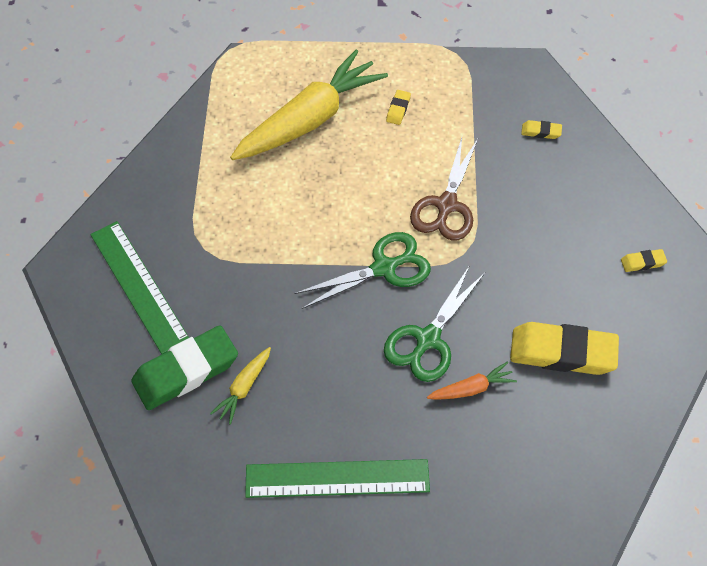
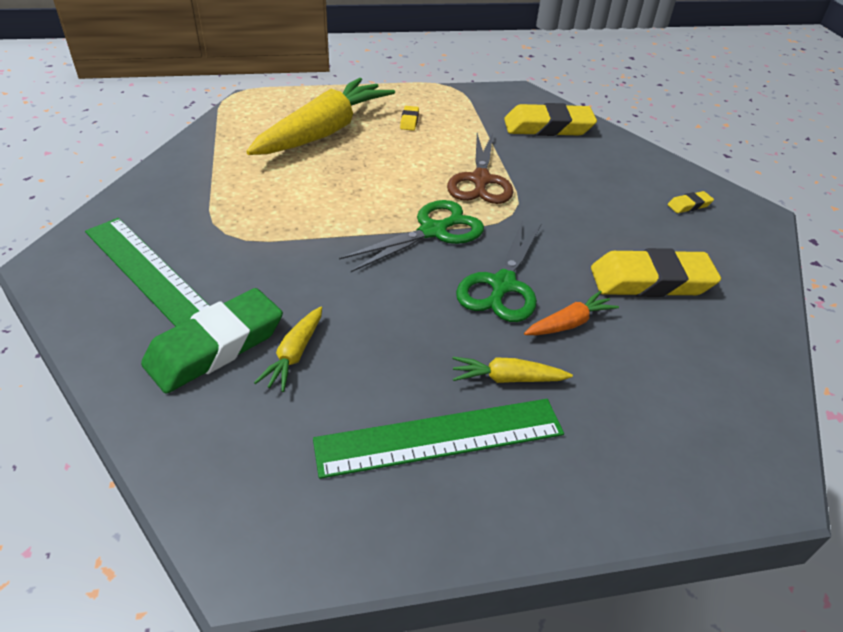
camera: 15 degrees left, 15 degrees down
(402, 435) = (506, 378): none -> yellow carrot
(541, 132) = (548, 127): yellow eraser -> yellow eraser, size x2.31

